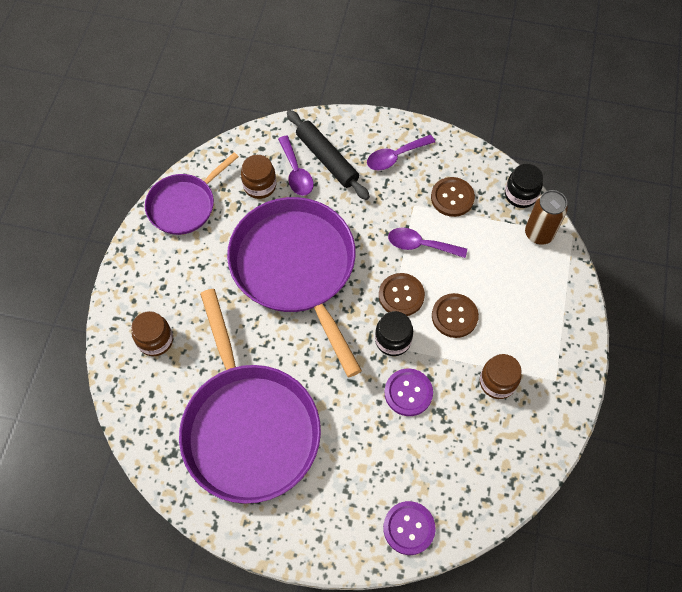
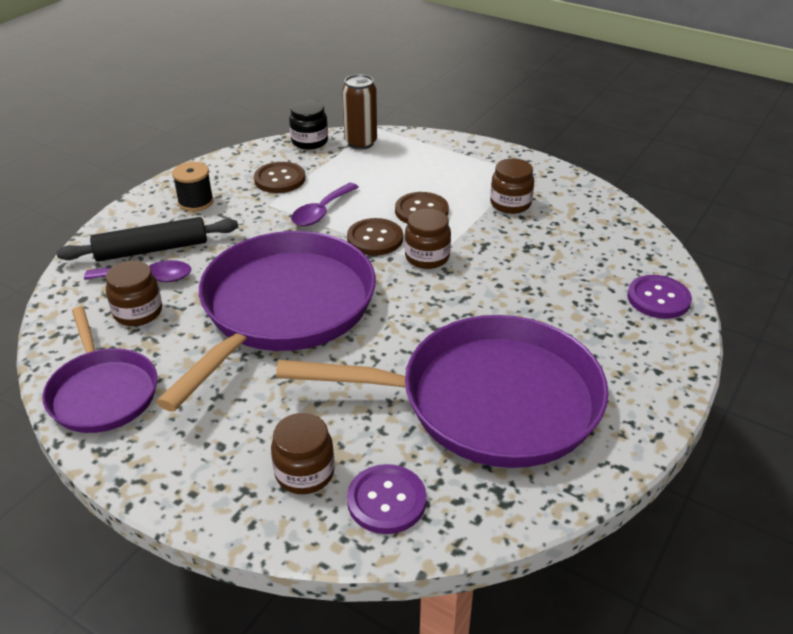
camera: 70 degrees left, 25 degrees down
(296, 268) = (283, 308): purple pan -> purple pan turned 120 degrees clockwise
(393, 340) = (427, 257): black jar -> brown jar
(395, 157) = (195, 202): purple spoon -> black spool
(408, 393) = (497, 262): purple button -> purple button (386, 500)

